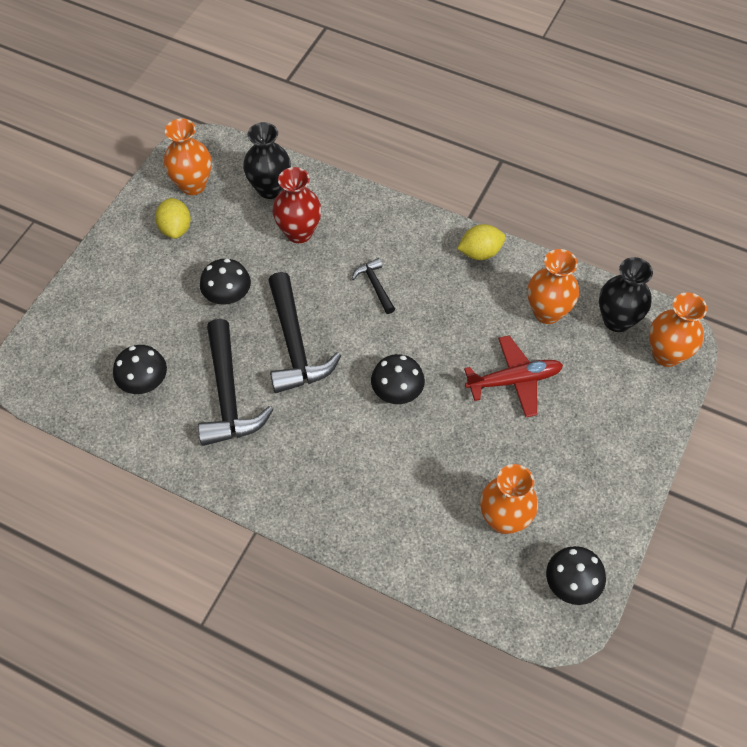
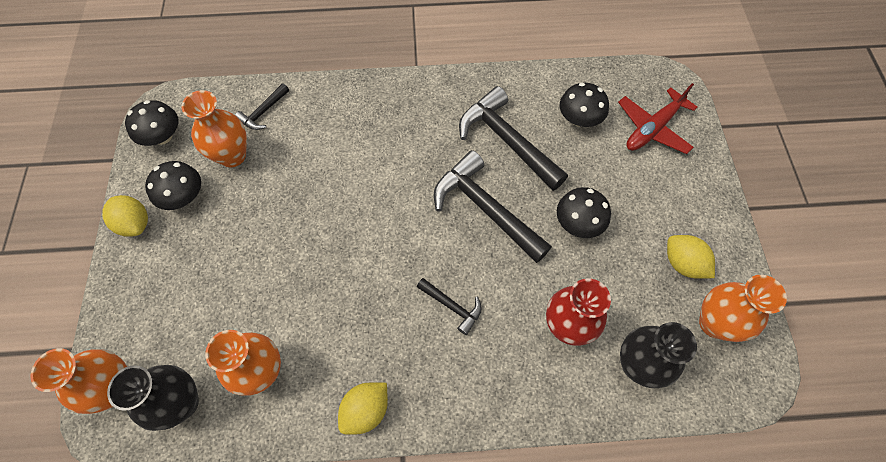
camera: 150 degrees right, 5 degrees up
(397, 391) = (371, 213): black mushroom -> black mushroom (184, 197)
(451, 557) = (263, 112): none -> black hammer
(514, 380) = (268, 277): red plane -> red plane (652, 128)
(624, 492) = (135, 223): none -> yellow lemon

